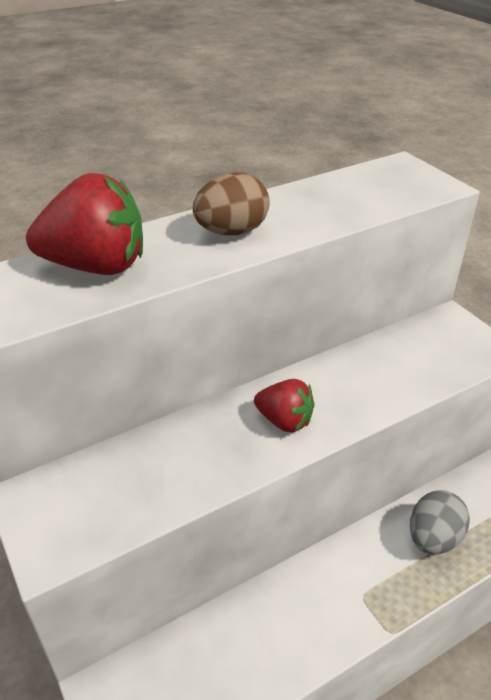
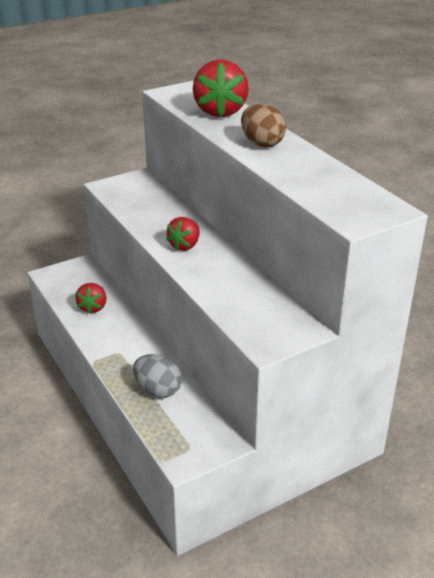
camera: 90 degrees right, 5 degrees down
(248, 650) = (93, 307): none -> red strawberry

